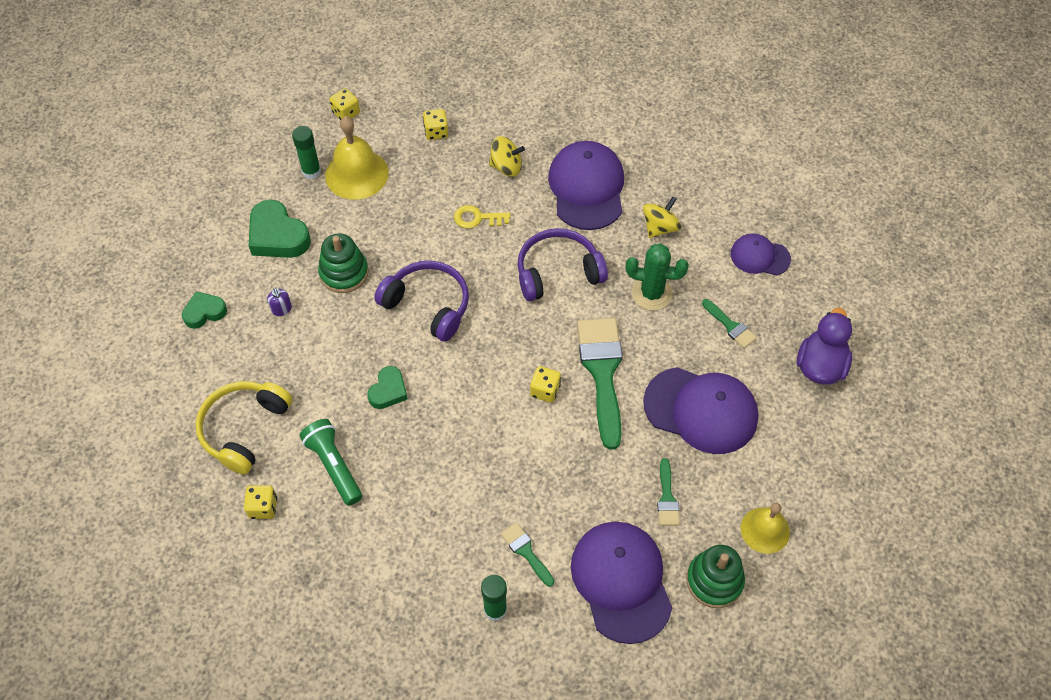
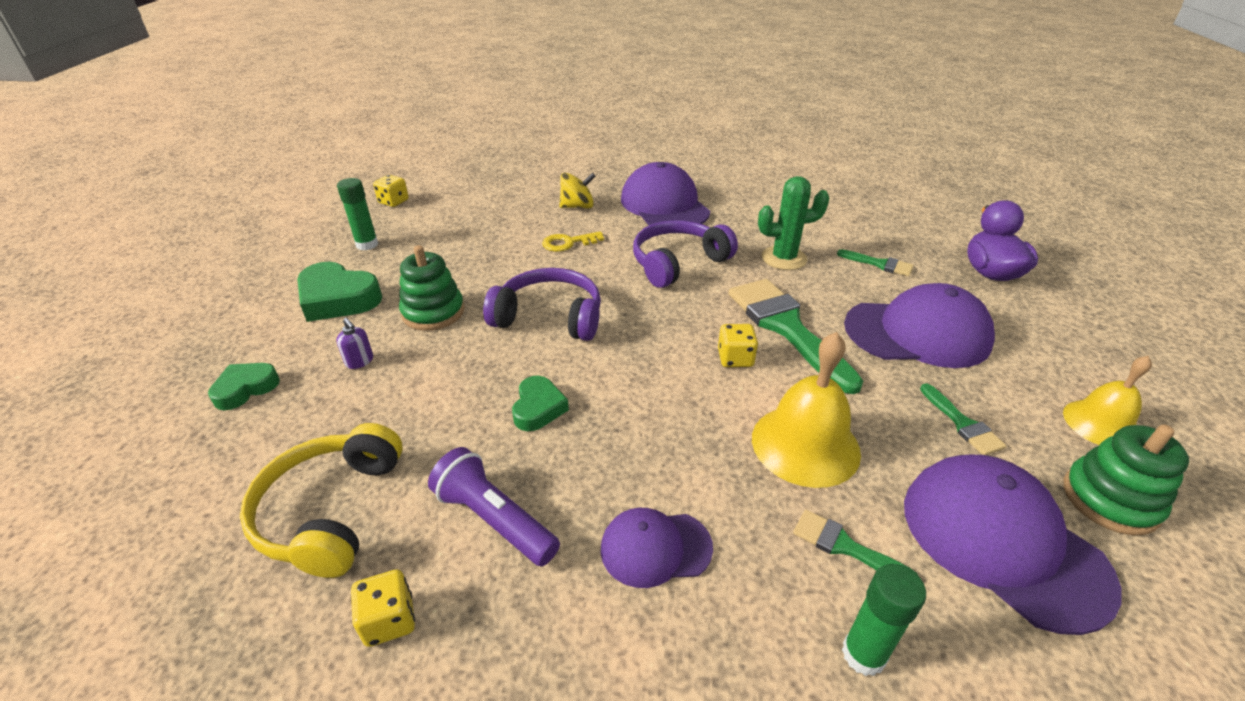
camera: 20 degrees left, 20 degrees down
(334, 466) = (494, 520): green flashlight -> purple flashlight
(356, 174) = (420, 237): yellow bell -> yellow bell (805, 444)
(436, 132) = (494, 198): yellow dice -> none
(660, 227) = (752, 216): yellow spinning top -> none
(759, 256) = (858, 216): purple cap -> purple cap (655, 548)

